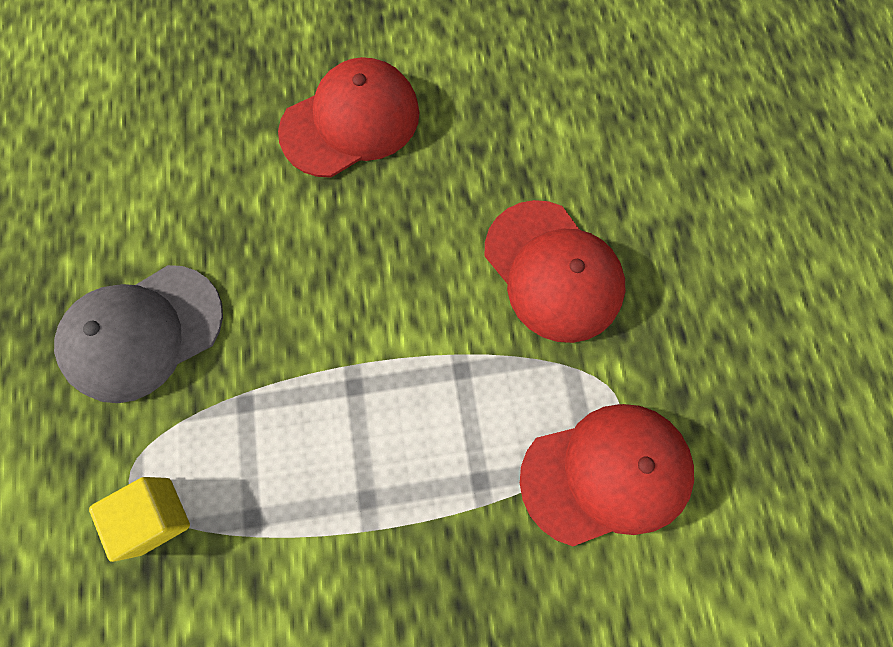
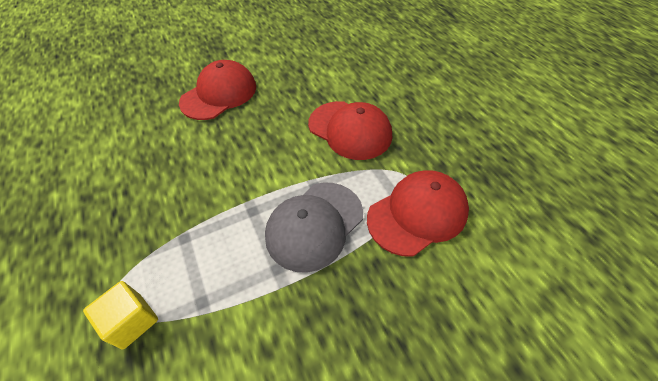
camera: 15 degrees left, 20 degrees down
(143, 333) = (109, 218): grey cap -> grey cap (314, 225)

